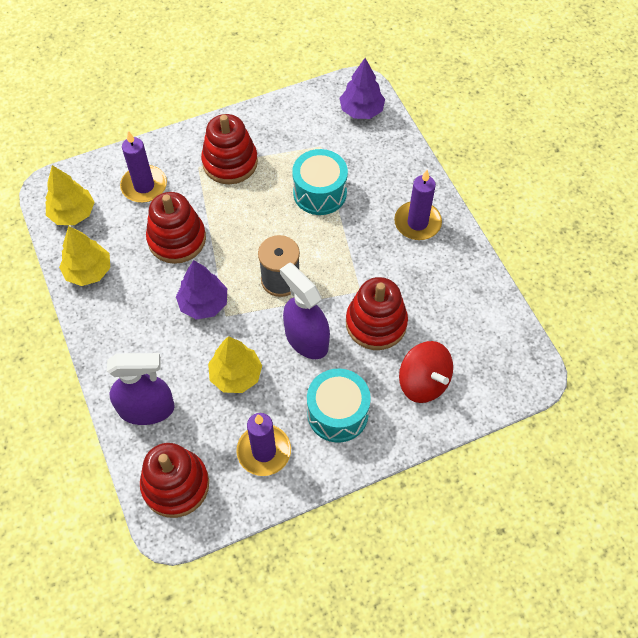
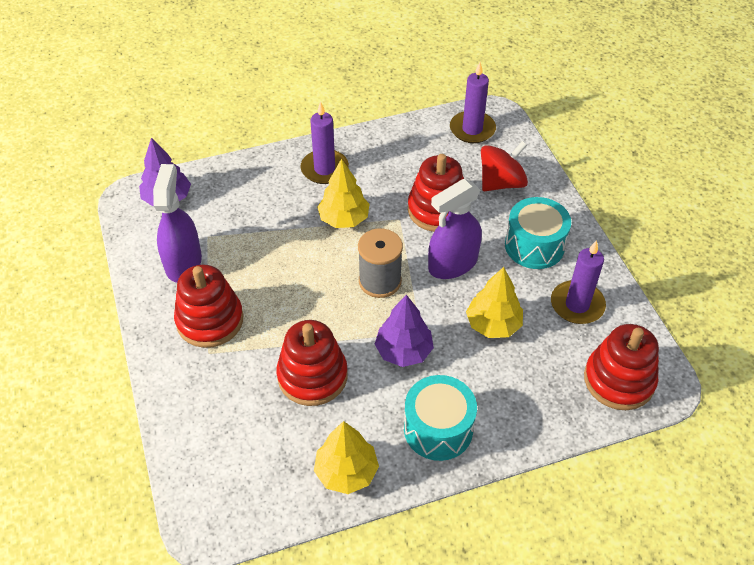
camera: 85 degrees left, 10 degrees down
(72, 214) = (253, 494): yellow tree -> yellow tree (344, 219)
(144, 186) = (225, 411): purple candle -> purple candle (472, 129)
(147, 409) = (533, 407): purple spray bottle -> purple spray bottle (183, 262)
(320, 193) = (272, 241): turquoise drum -> turquoise drum (438, 429)

